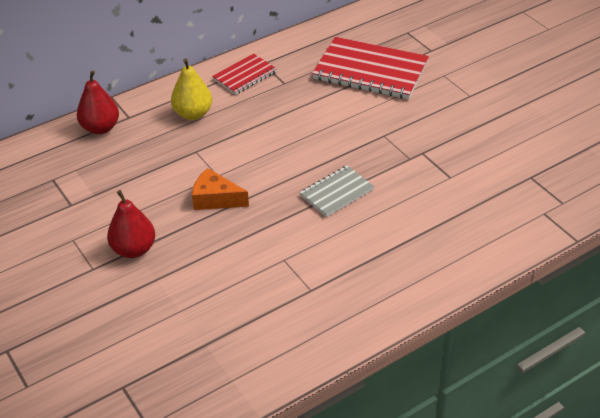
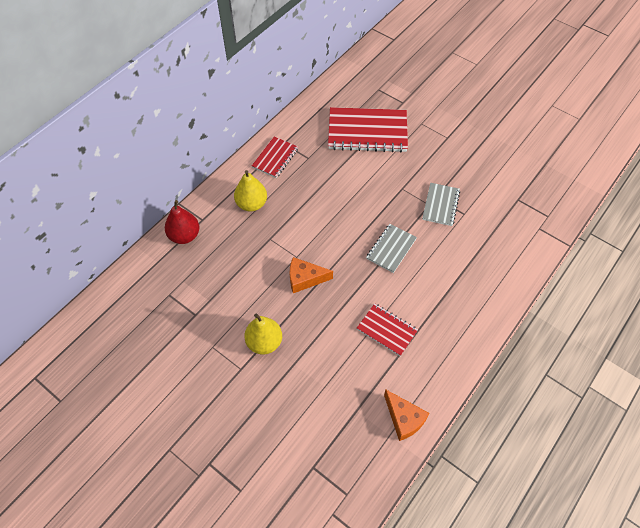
camera: 20 degrees left, 15 degrees up
(134, 249) = (264, 342): red pear -> yellow pear
(259, 368) = (404, 419): none -> orange cheese
(287, 273) = (387, 330): none -> red notebook
(424, 162) = (440, 205): none -> grey notebook

